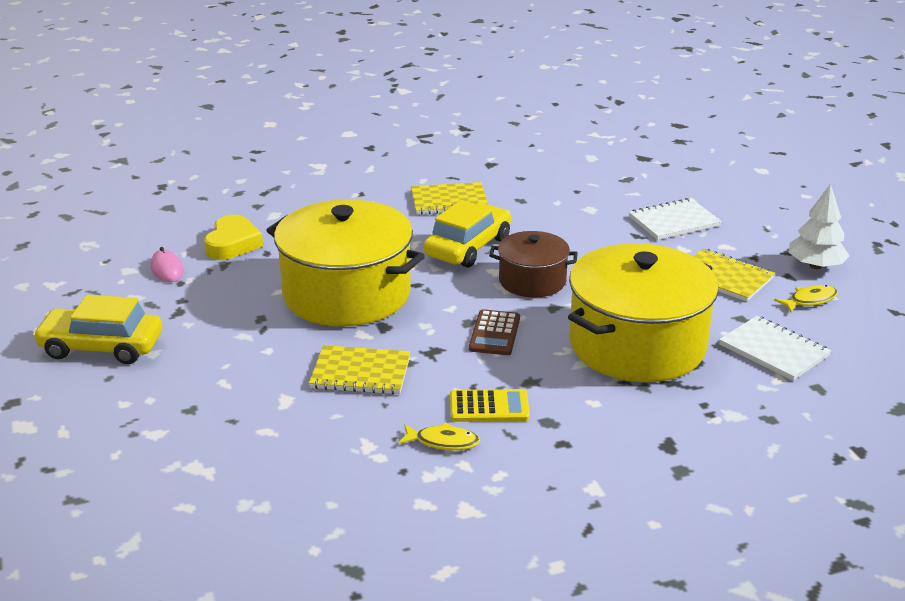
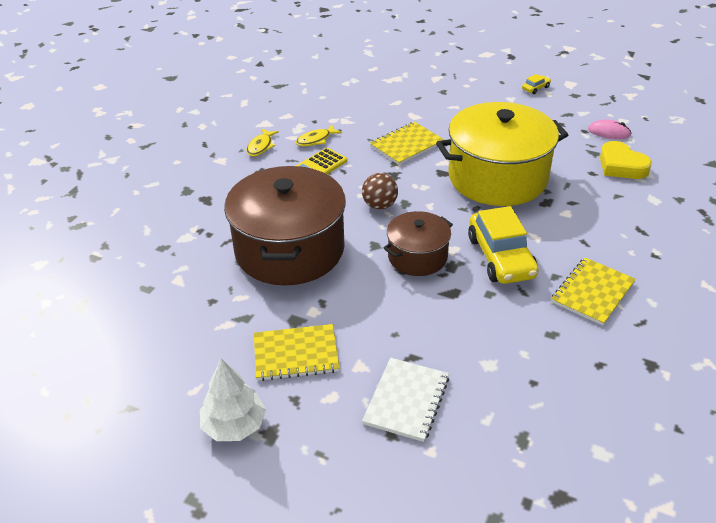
camera: 135 degrees right, 10 degrees up
(101, 347) = (535, 88): yellow car -> yellow car, size x0.42
(494, 333) = (379, 205): brown calculator -> brown ball
(637, 345) = (289, 250): yellow pot -> brown pot
(773, 350) = (198, 301): white notebook -> none
(809, 300) = (208, 373): yellow fish -> yellow fish (260, 146)

